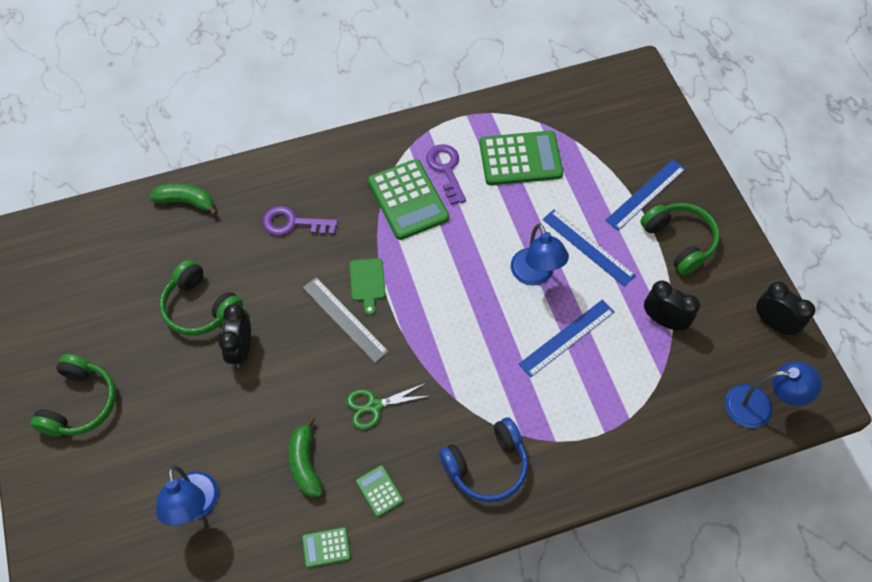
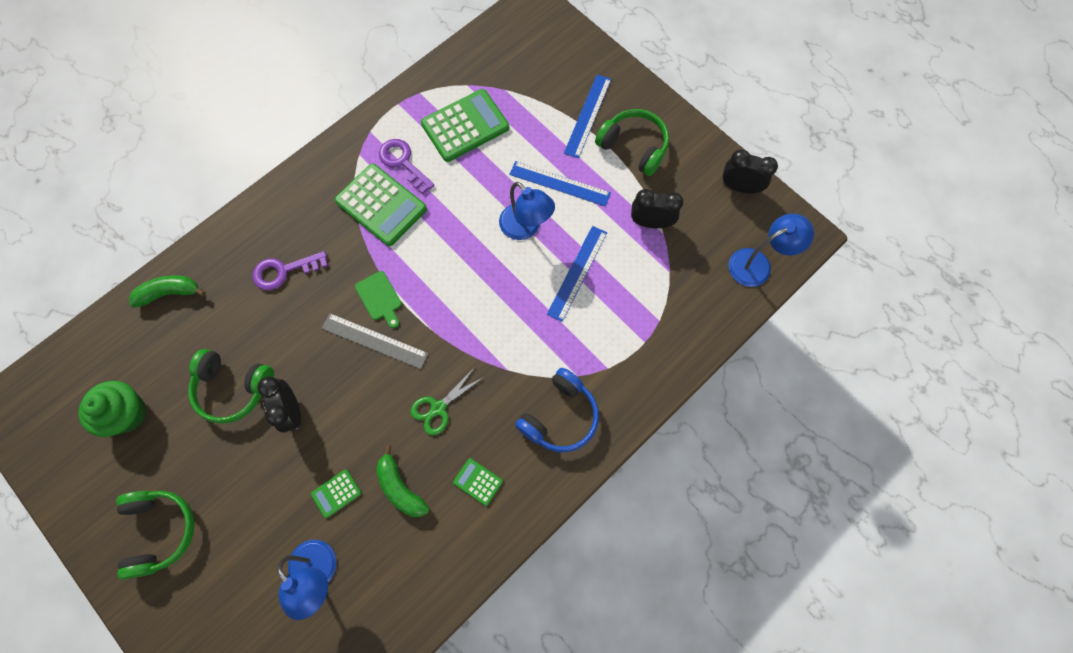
camera: 25 degrees left, 10 degrees up
(102, 290) = (127, 413): none -> green cupcake
(326, 547) = (454, 553): green calculator -> green calculator (336, 493)

